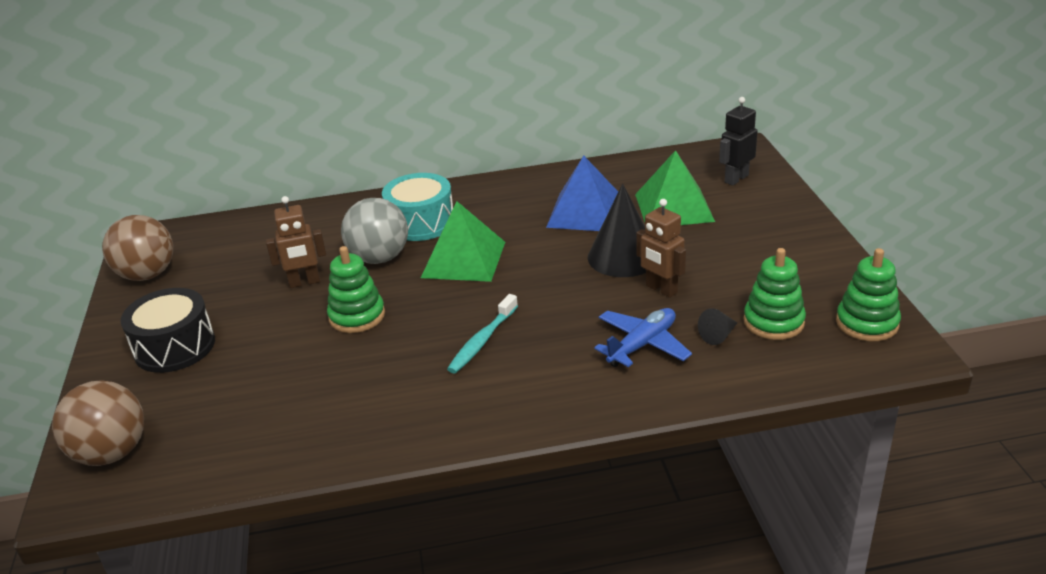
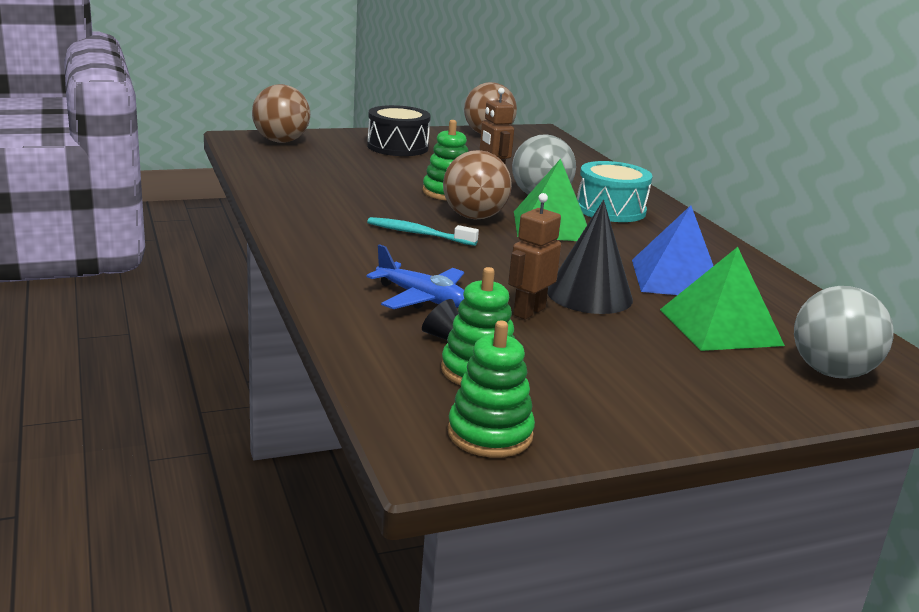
camera: 75 degrees right, 10 degrees down
(436, 303) = (474, 217): none -> brown ball
(736, 179) = (831, 372): black robot -> grey ball

